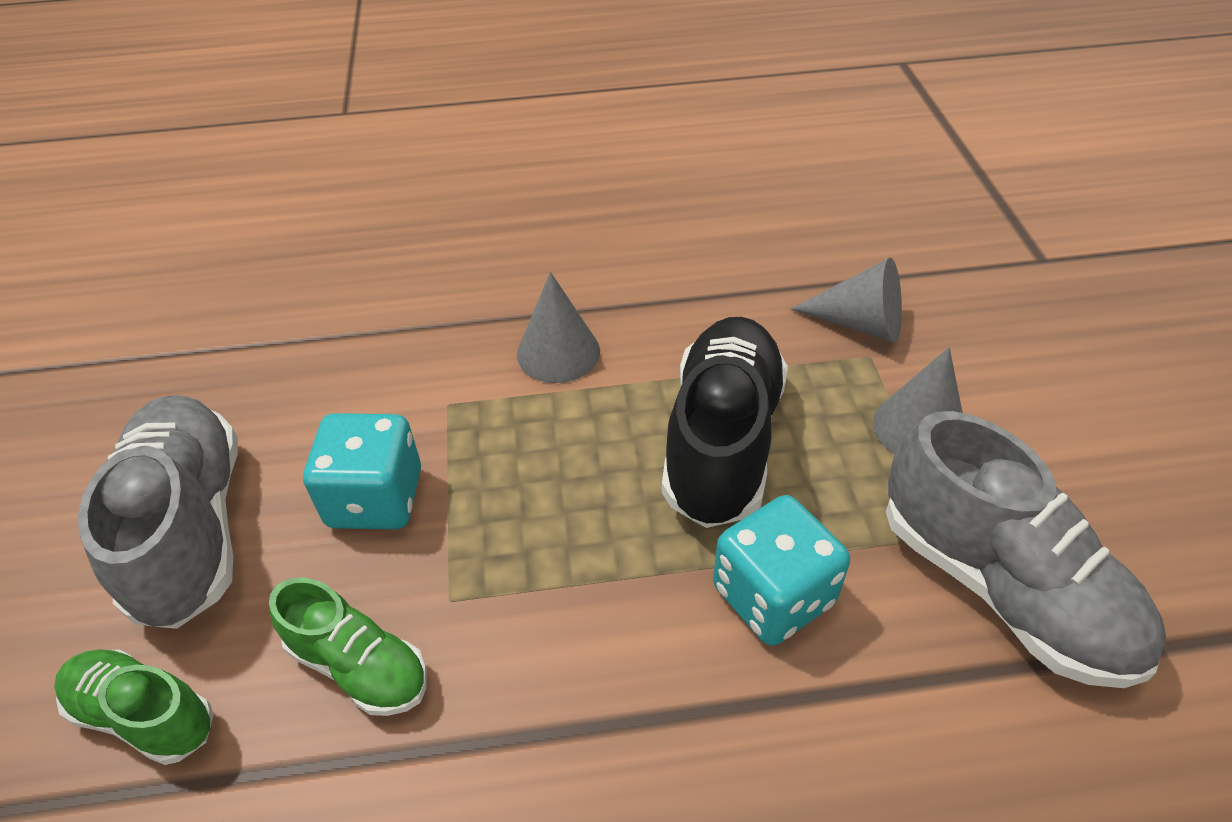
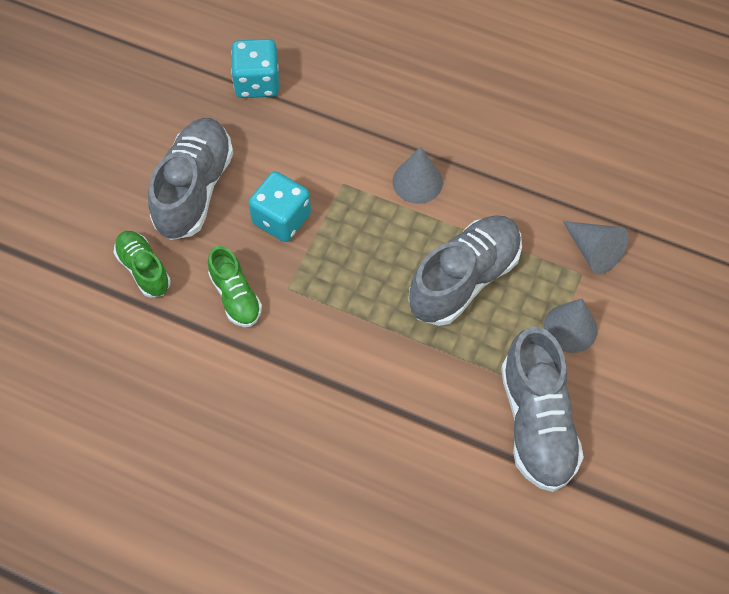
camera: 30 degrees right, 15 degrees up
(722, 441) = (464, 279): black shoe -> grey shoe
(773, 595) = (429, 367): turquoise dice -> turquoise dice (257, 82)

